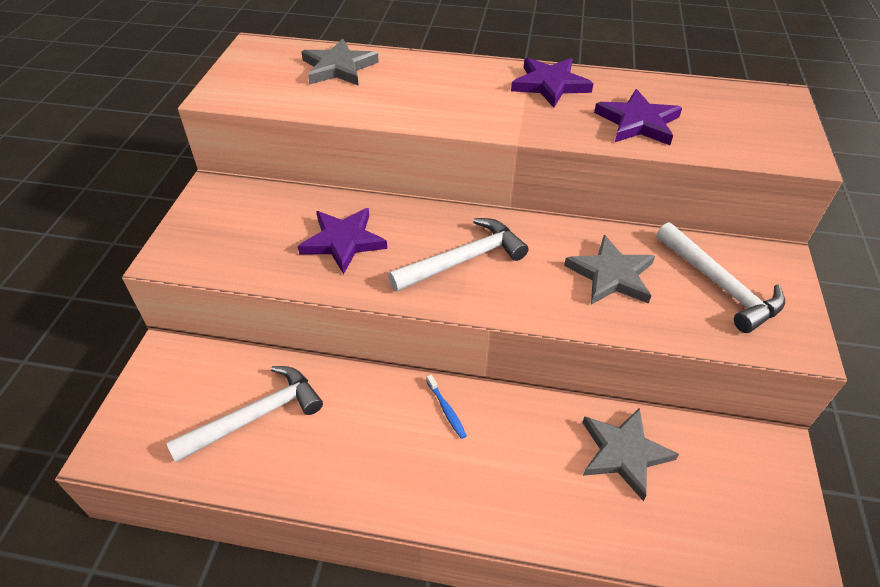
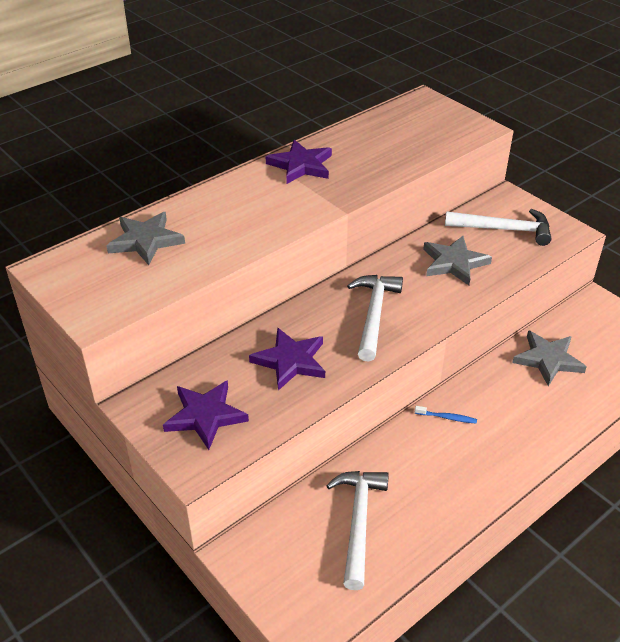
camera: 50 degrees left, 5 degrees down
(638, 122) = (384, 158): purple star -> purple star (205, 416)

